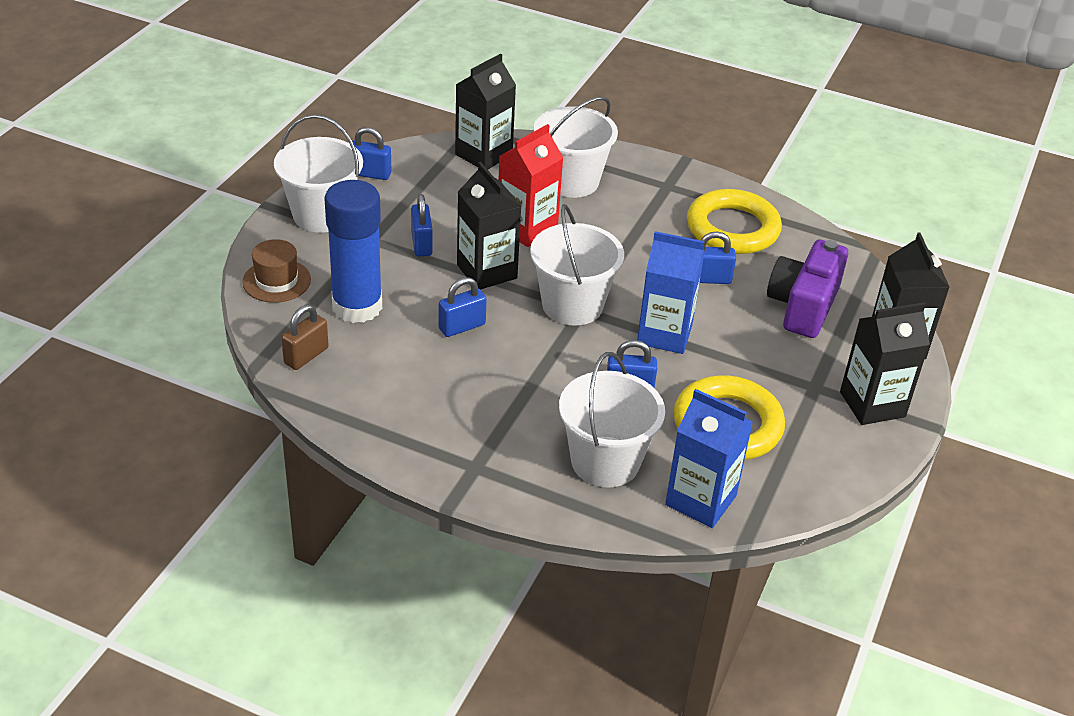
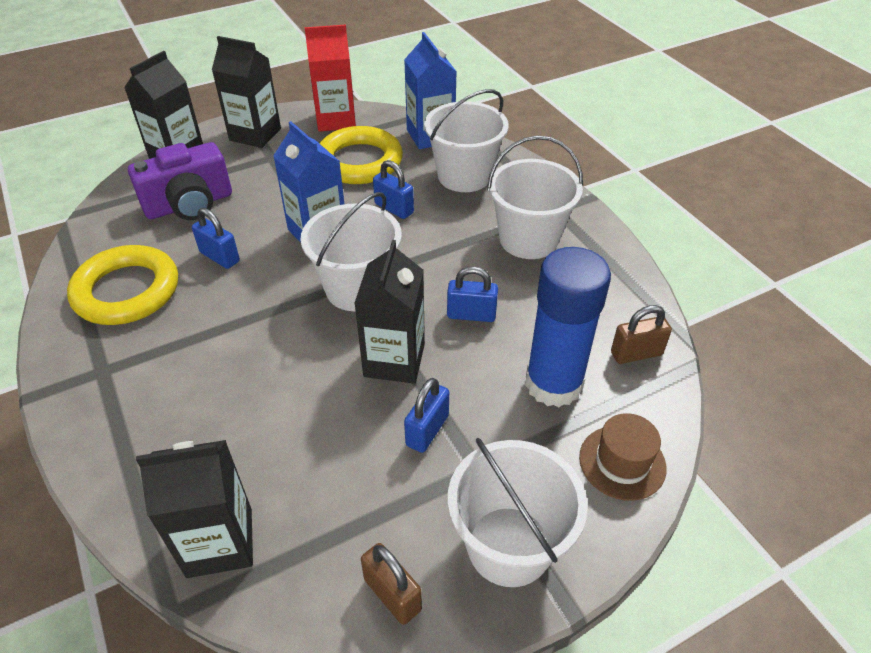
camera: 140 degrees left, 5 degrees up
(370, 174) = (392, 594): blue padlock -> brown padlock
(527, 228) = (301, 392): red carton -> red carton (336, 120)
(571, 181) = (180, 433): white bucket -> white bucket (528, 239)

